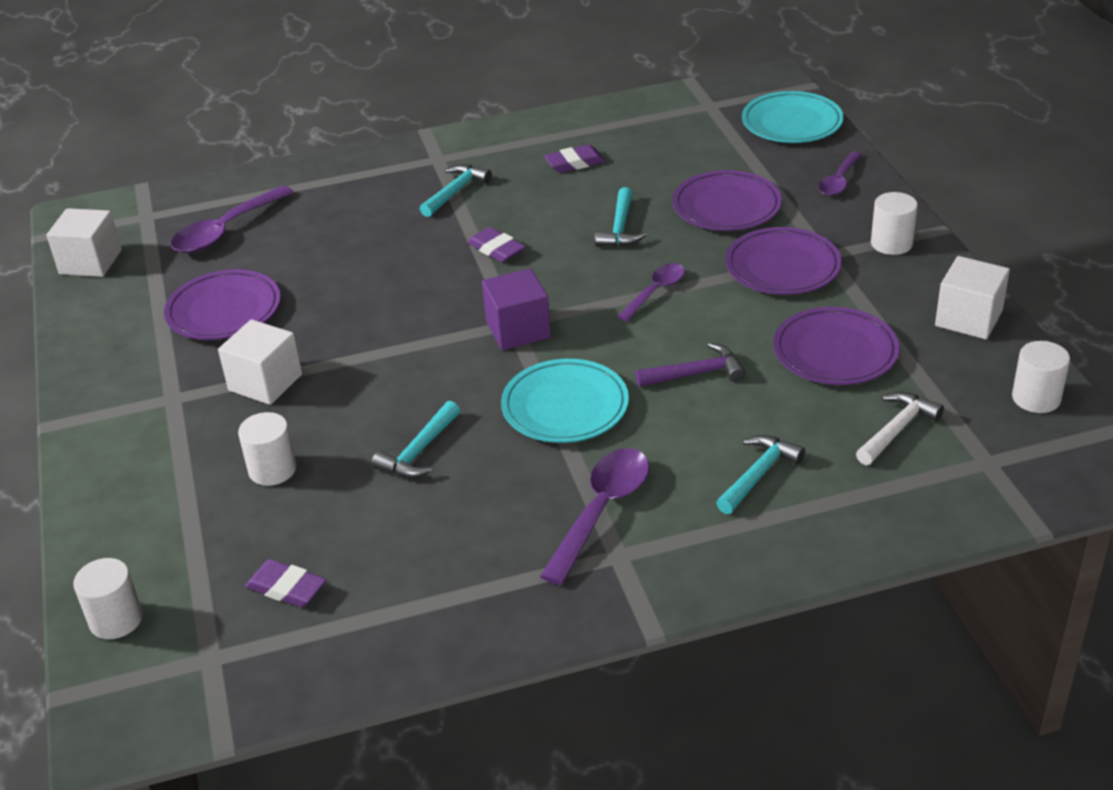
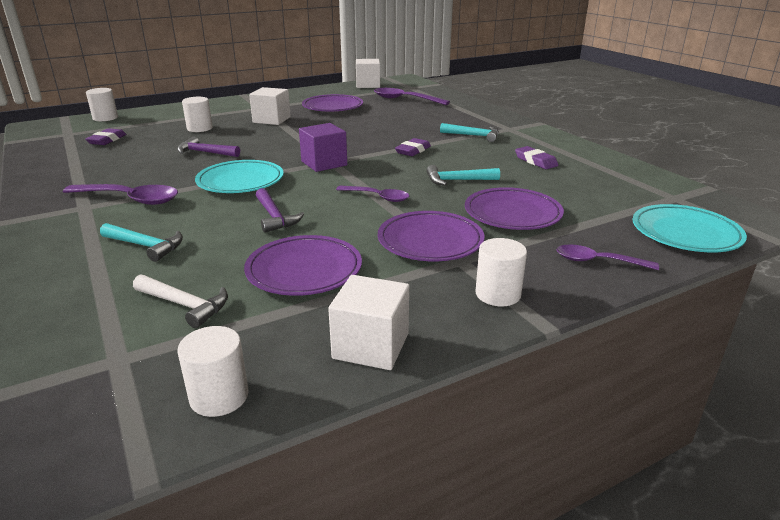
camera: 75 degrees right, 10 degrees down
(419, 451) = (205, 153): turquoise hammer -> purple hammer

